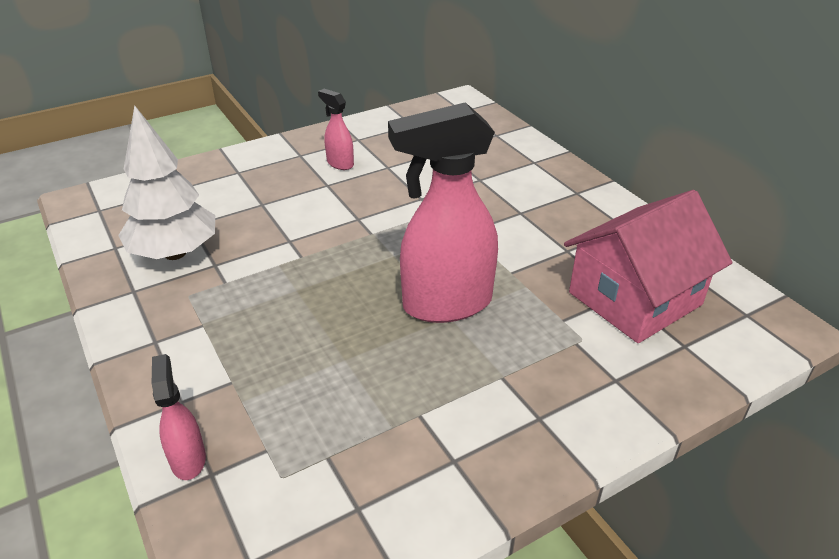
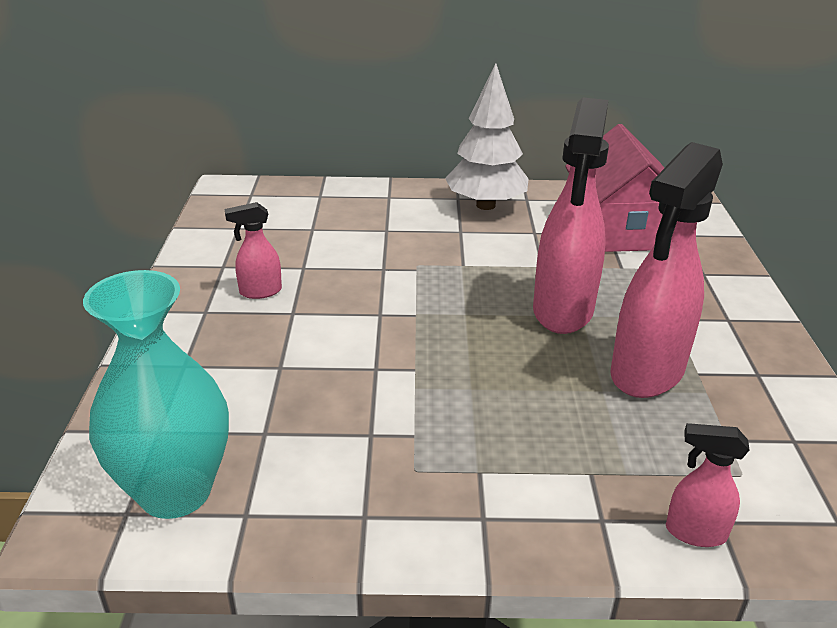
camera: 60 degrees left, 5 degrees down
(122, 217) = (175, 492): none -> turquoise vase
(175, 253) = (316, 461): white tree -> white tree (486, 205)
(391, 379) = (646, 373): none -> pink spray bottle

